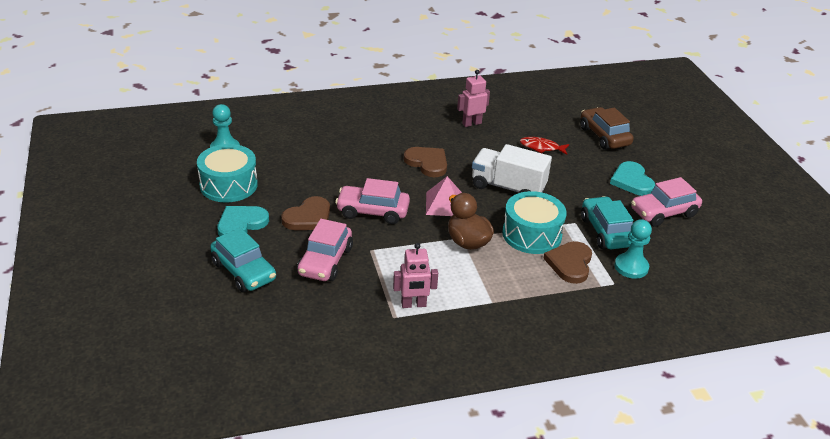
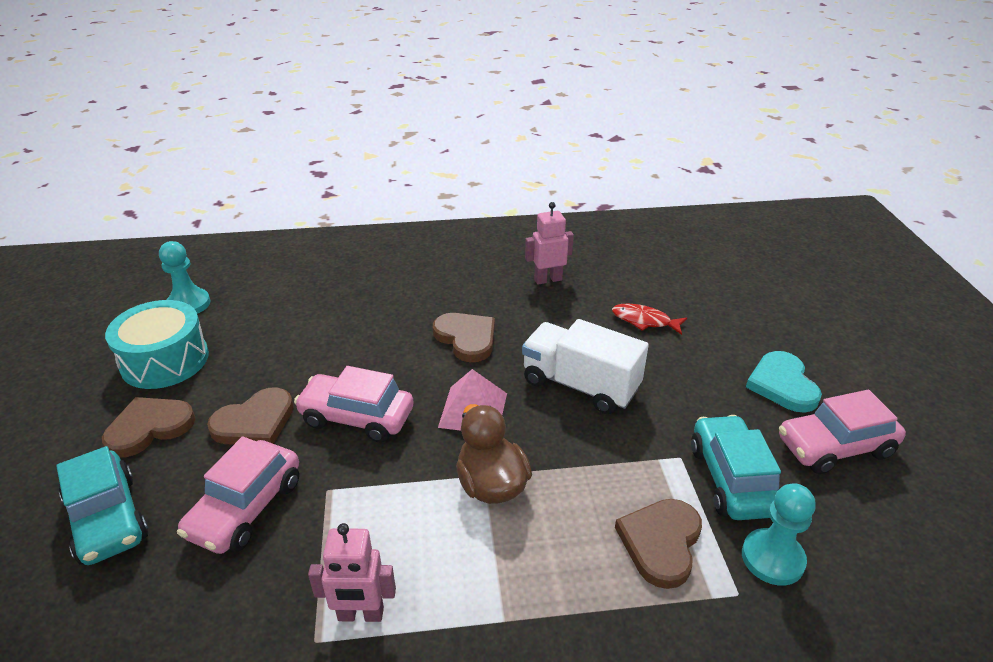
camera: 10 degrees right, 0 degrees up
(241, 224) = (149, 428): turquoise heart -> brown heart
(531, 234) = (603, 476): turquoise drum -> none
(604, 136) = (743, 307): brown car -> none

